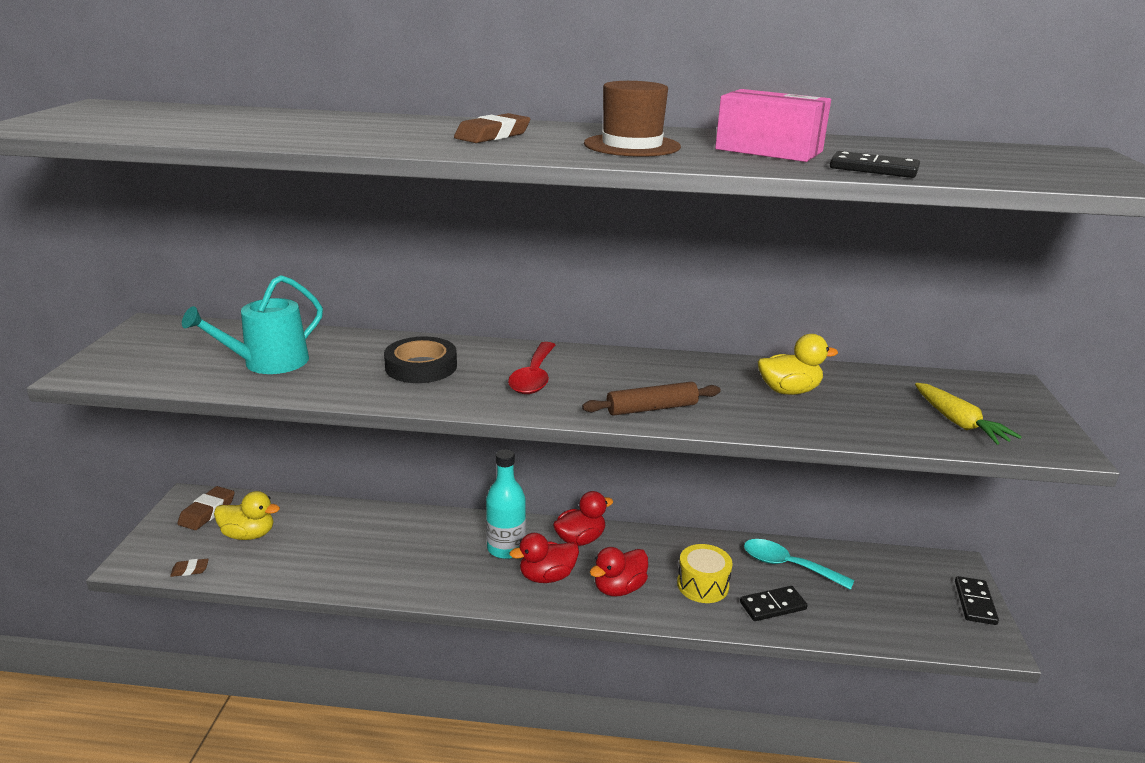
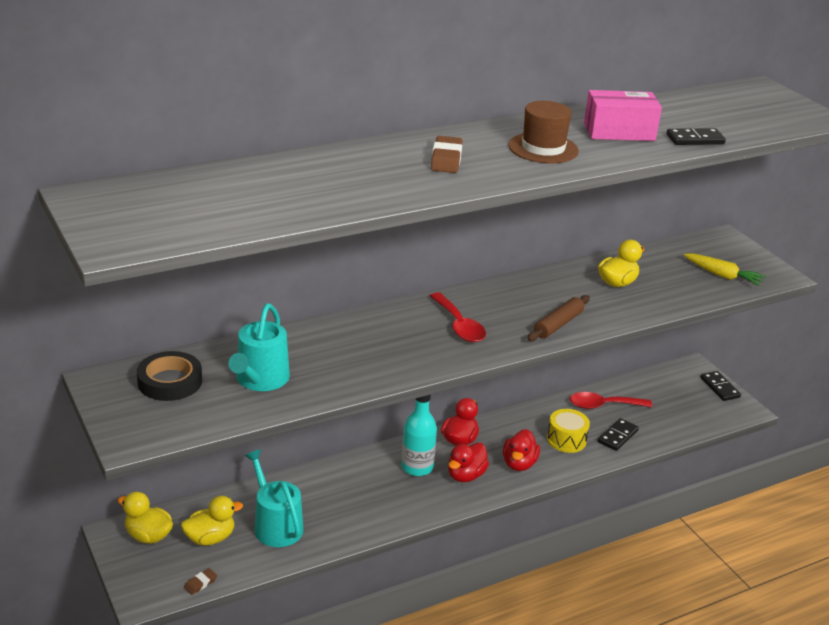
camera: 35 degrees left, 5 degrees up
(207, 512) = (148, 536): brown eraser -> yellow duck
(314, 546) = (275, 525): none -> turquoise watering can
(421, 366) = (374, 343): black tape -> black tape (170, 381)
(788, 566) = (603, 405): turquoise spoon -> red spoon

